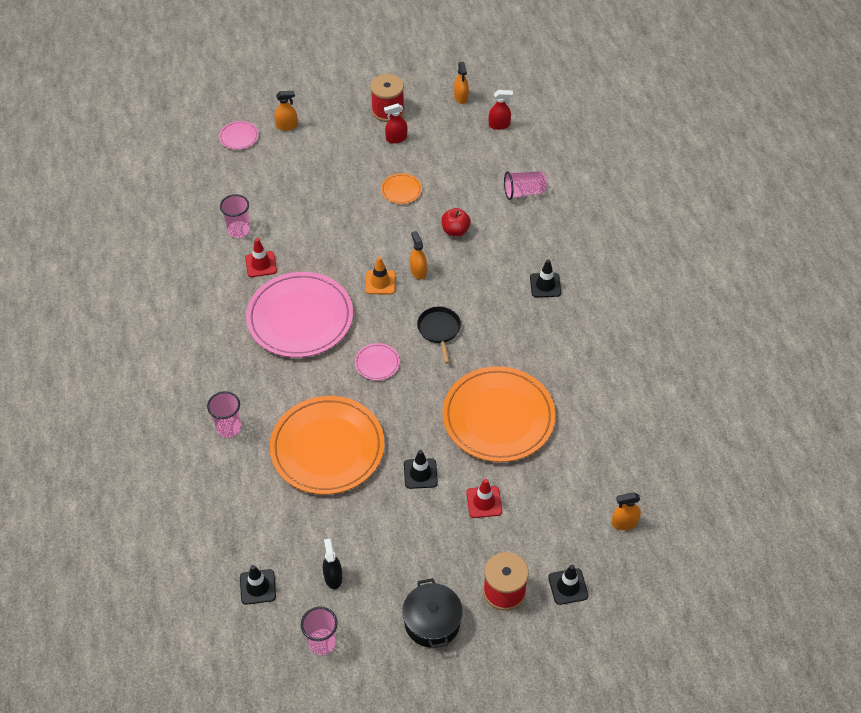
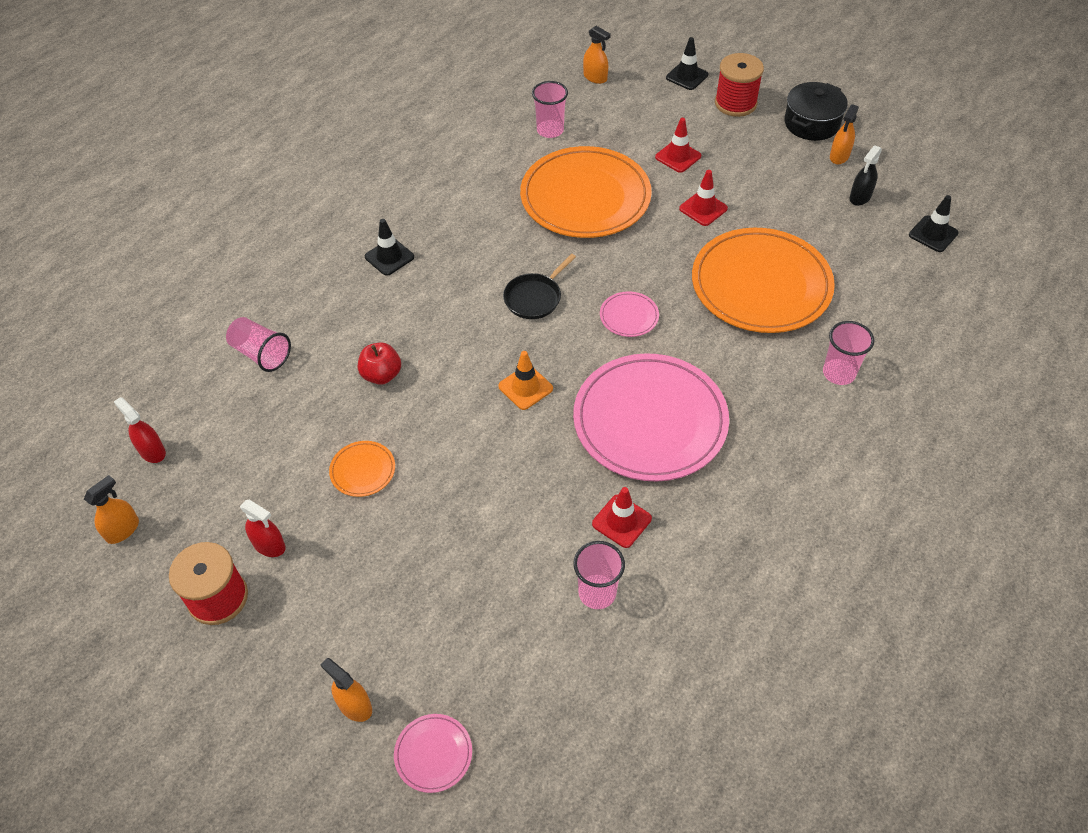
camera: 130 degrees left, 0 degrees up
(322, 642) = (913, 167): pink cup -> pink cup (550, 130)
(418, 271) = (475, 366): orange spray bottle -> orange spray bottle (839, 156)
(420, 473) = (703, 208): black traffic cone -> red traffic cone

